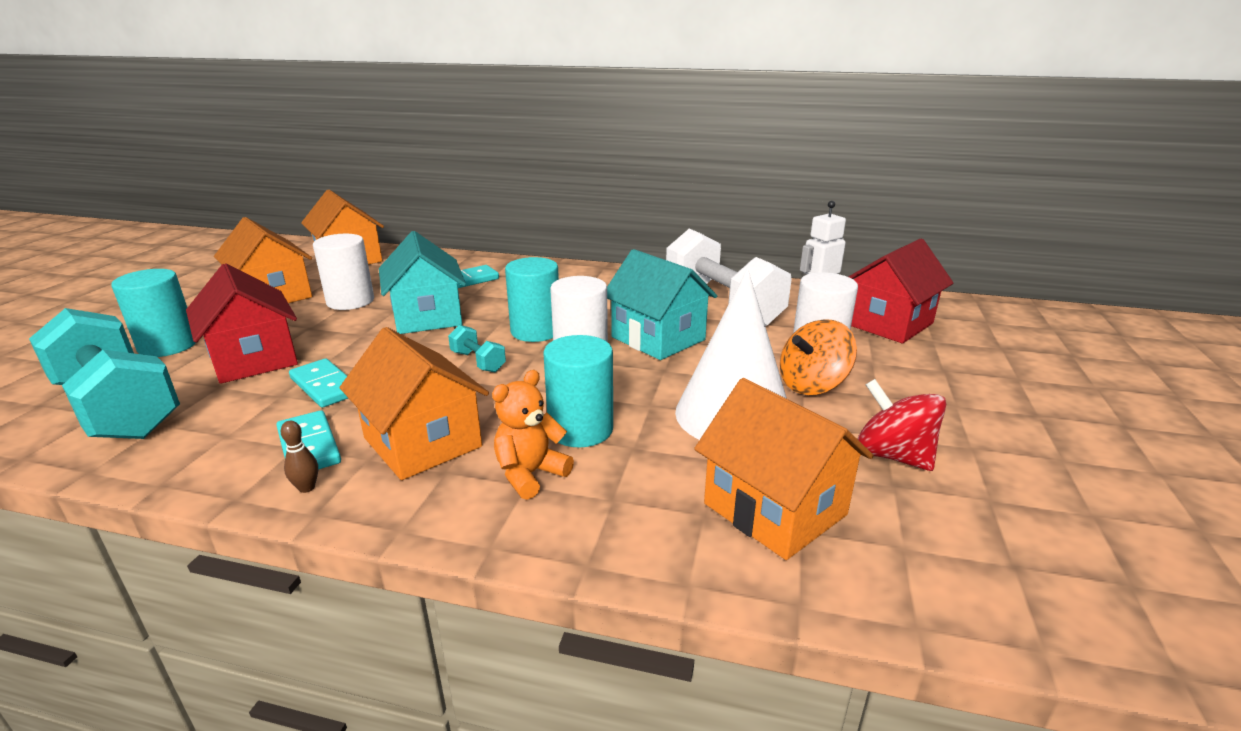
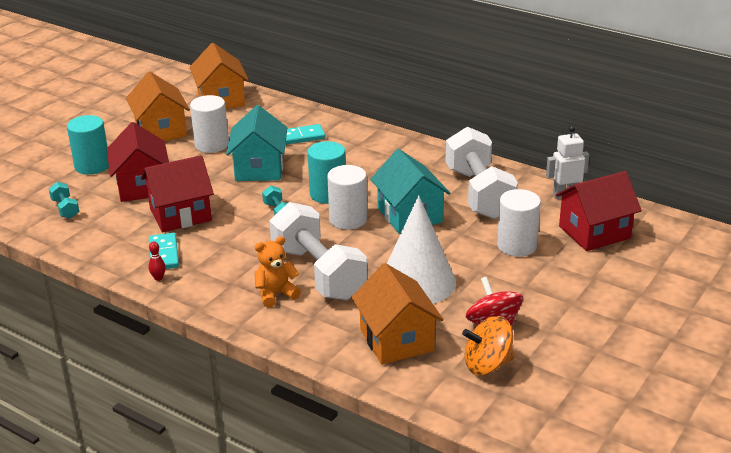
camera: 20 degrees right, 5 degrees up
(118, 407) = (65, 209): turquoise dumbbell -> turquoise dumbbell, size x0.41
(307, 488) = (158, 278): brown bowling pin -> red bowling pin
(325, 386) = (180, 215): turquoise domino -> red house
(422, 442) = (225, 263): orange house -> none
(580, 429) = (318, 273): turquoise cylinder -> white dumbbell
(812, 385) = (487, 271): orange spinning top -> orange spinning top (487, 364)

